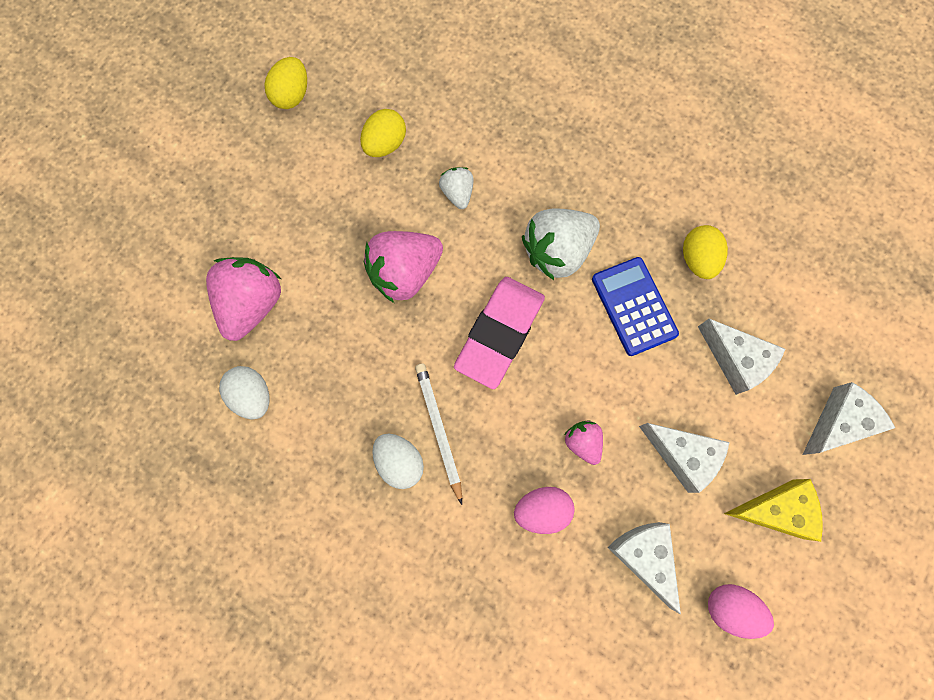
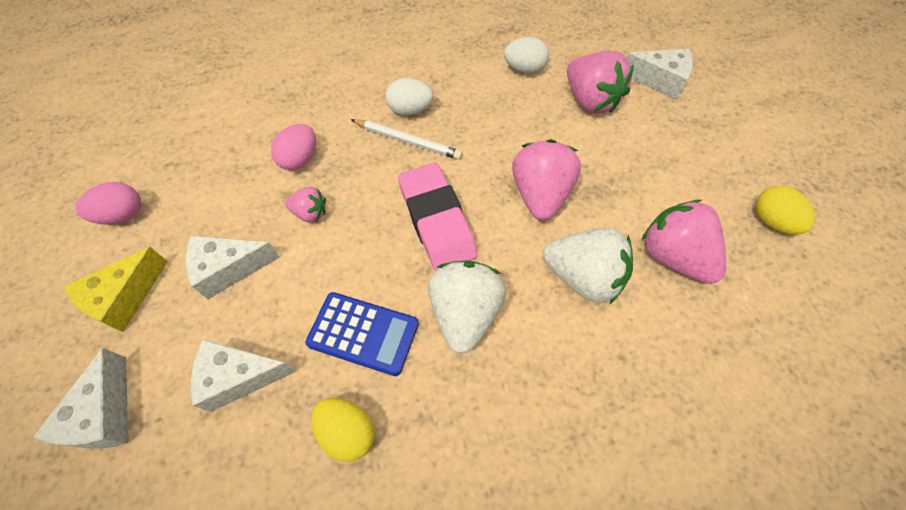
camera: 130 degrees right, 15 degrees down
(385, 144) = (673, 256): yellow egg -> pink strawberry
(457, 193) = (582, 277): white strawberry -> white strawberry, size x1.91
(644, 556) = (208, 192): white cheese -> white cheese (659, 81)

